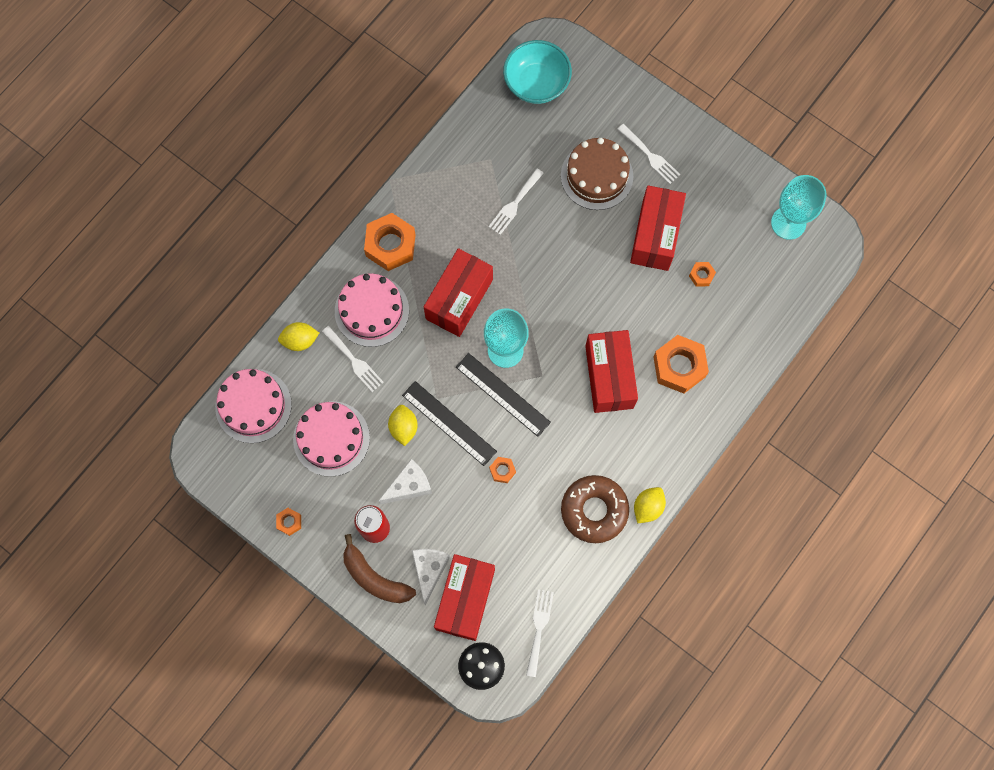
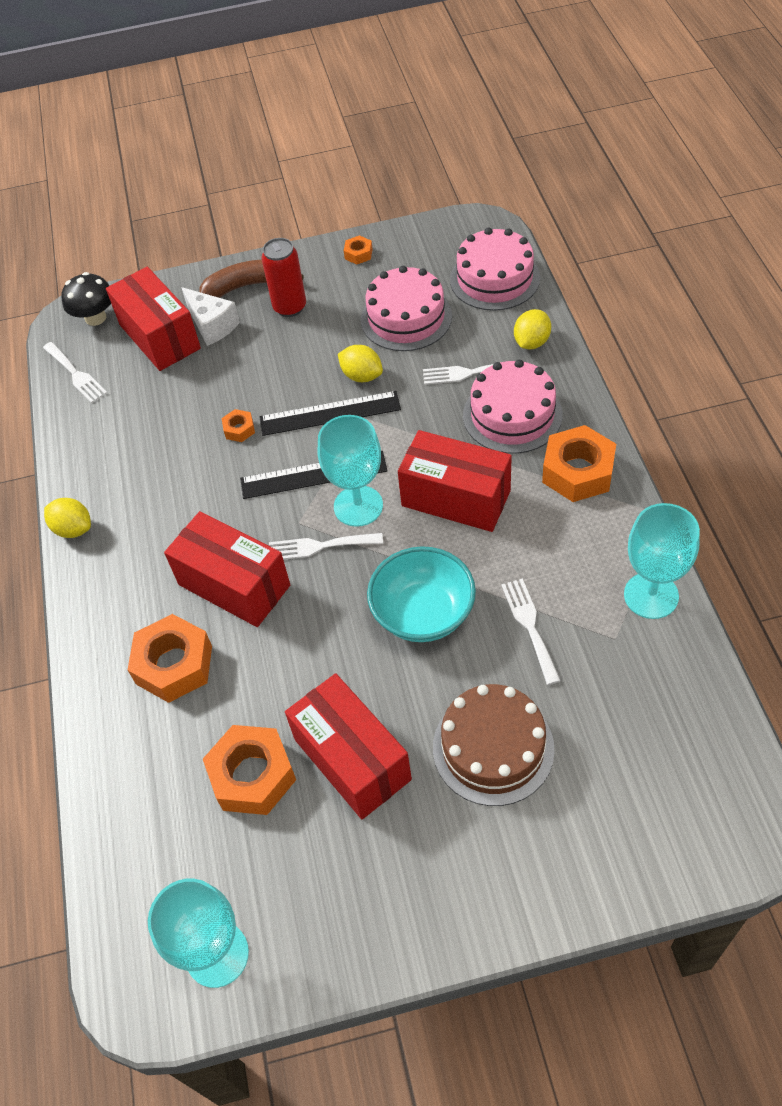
camera: 135 degrees right, 20 degrees down
(409, 486) = (301, 351): white cheese -> none
(450, 157) = (651, 595): none -> turquoise goblet
(459, 299) = (455, 498): red box -> red box turned 45 degrees counterclockwise
(536, 83) = (694, 768): turquoise bowl -> turquoise bowl (423, 613)
(594, 510) = (121, 481): brown donut -> none
(647, 507) = (73, 529): yellow lemon -> yellow lemon turned 45 degrees counterclockwise
(650, 156) = (468, 840): white fork -> white fork (319, 546)
(701, 275) = (252, 775): orange nut -> orange nut, size x2.12

